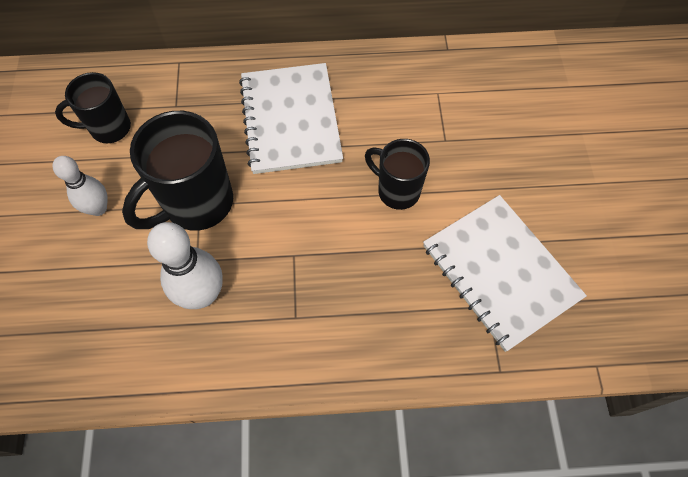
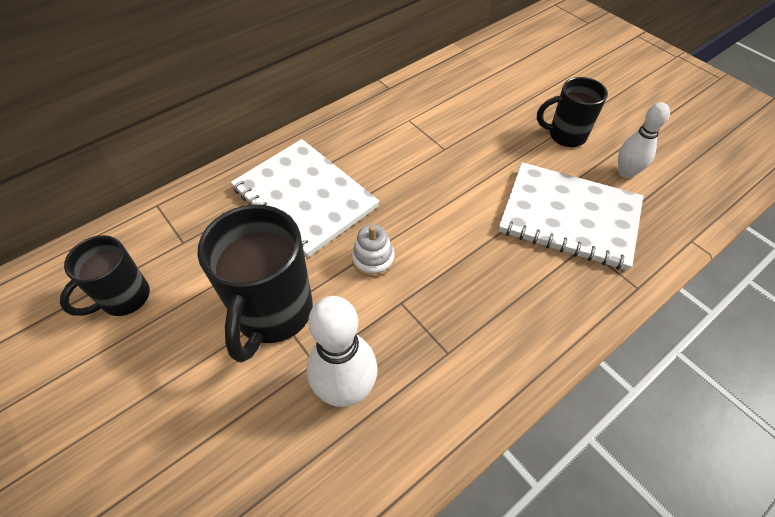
camera: 35 degrees left, 10 degrees down
(98, 208) = (169, 378): white bowling pin -> white bowling pin (626, 172)
(301, 206) = (373, 259): none -> white stacking toy
(397, 191) = (441, 203): black mug -> black mug (565, 135)

